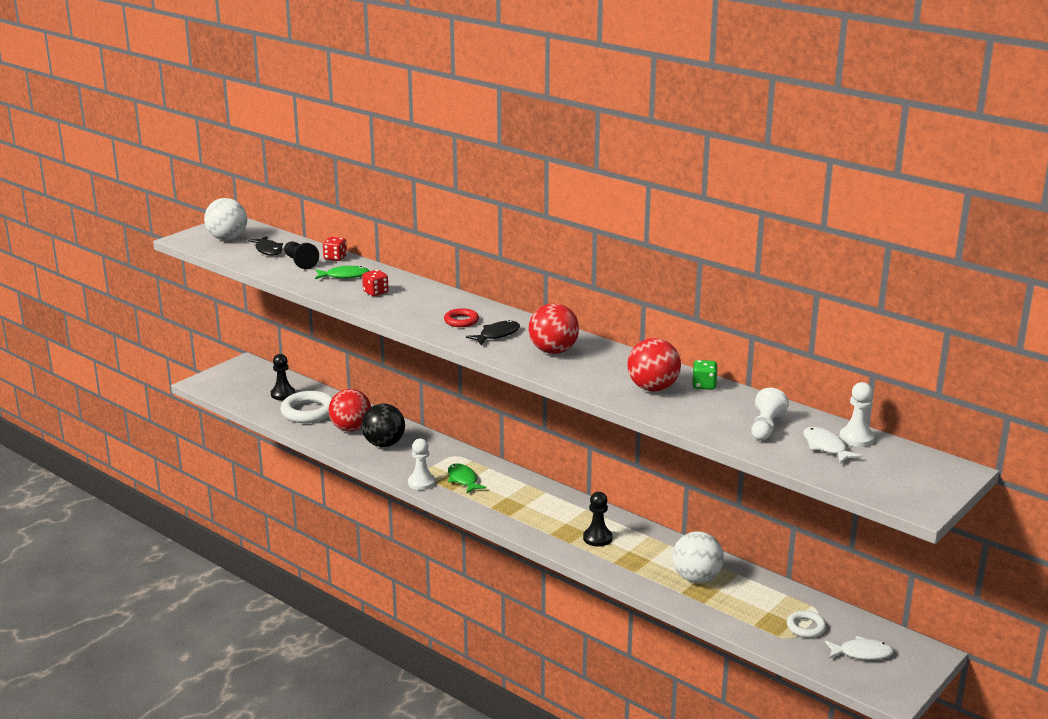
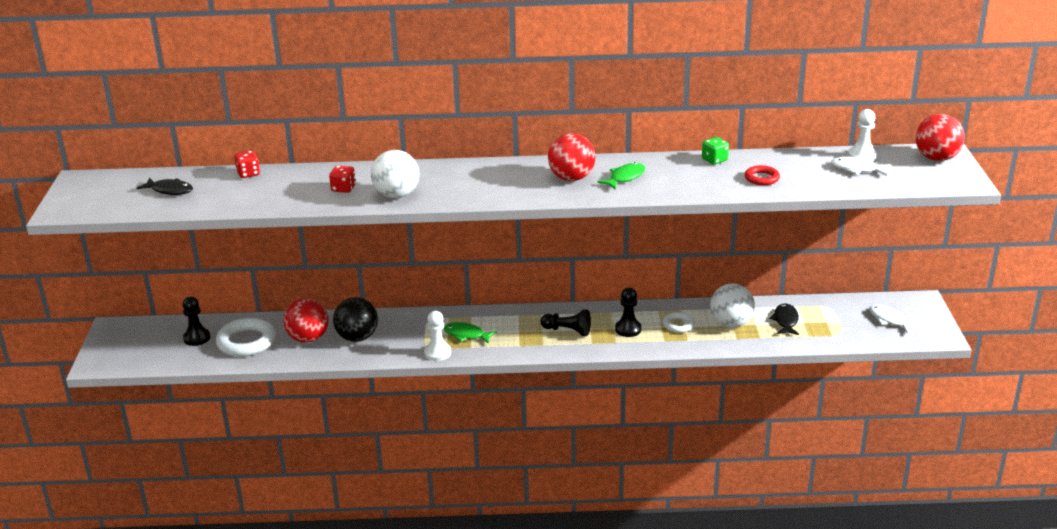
camera: 40 degrees left, 5 degrees up
(227, 238) = (106, 195): white ball -> white ball (396, 195)
(300, 262) = (223, 189): black pawn -> black pawn (567, 331)
(344, 276) = (288, 186): green fish -> green fish (625, 178)
(461, 321) = (459, 183): red ring -> red ring (761, 178)
(497, 335) = (507, 183): black fish -> black fish (785, 321)
(653, 388) = (687, 176): red ball -> red ball (936, 158)
(765, 427) = (801, 172): white pawn -> none
(806, 627) = (838, 321): white ring -> white ring (678, 325)
(862, 653) = (889, 320): white fish -> white fish turned 90 degrees counterclockwise

